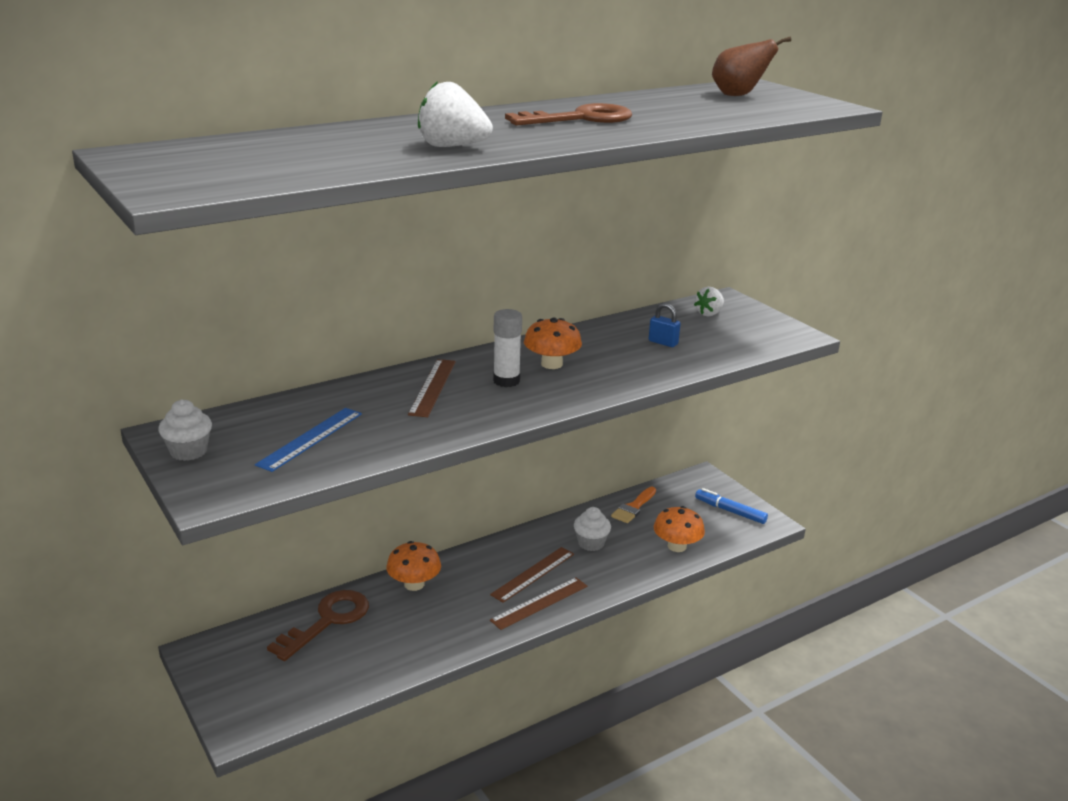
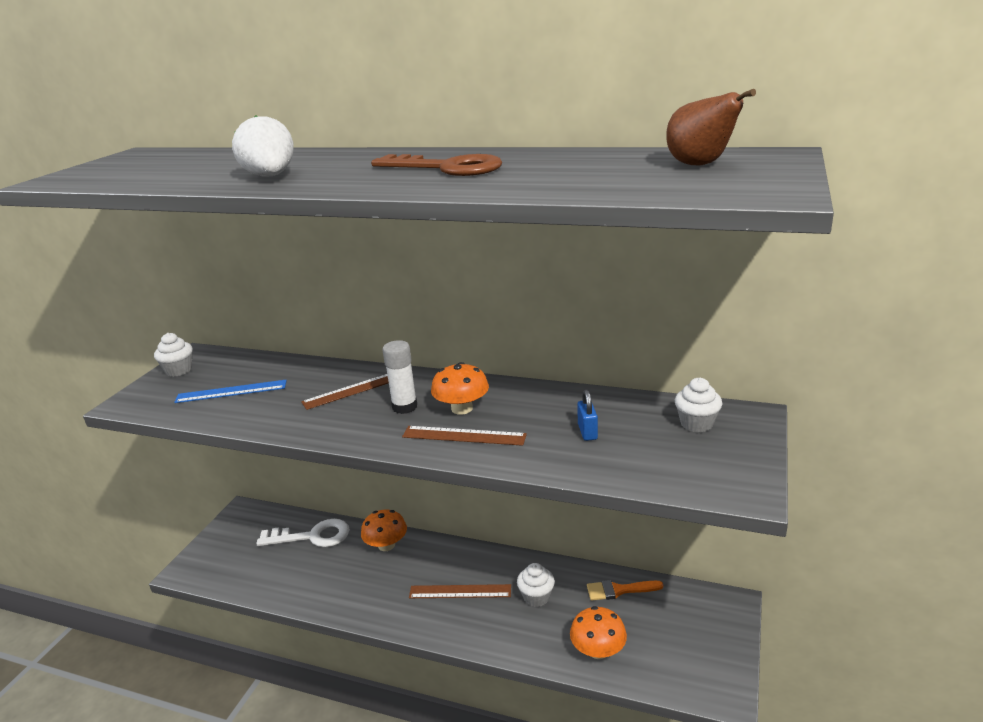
camera: 55 degrees right, 0 degrees up
(327, 621) = (312, 536): brown key -> white key
(539, 603) = (428, 617): brown ruler -> brown ruler (464, 436)
(709, 313) = (696, 424): white strawberry -> white cupcake
(730, 511) = (702, 655): blue marker -> none

